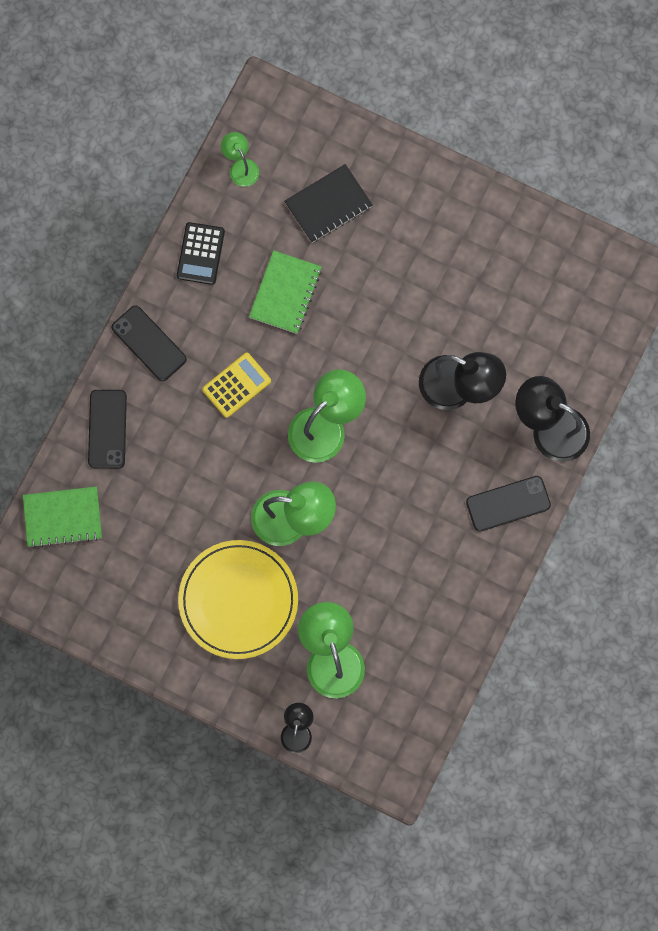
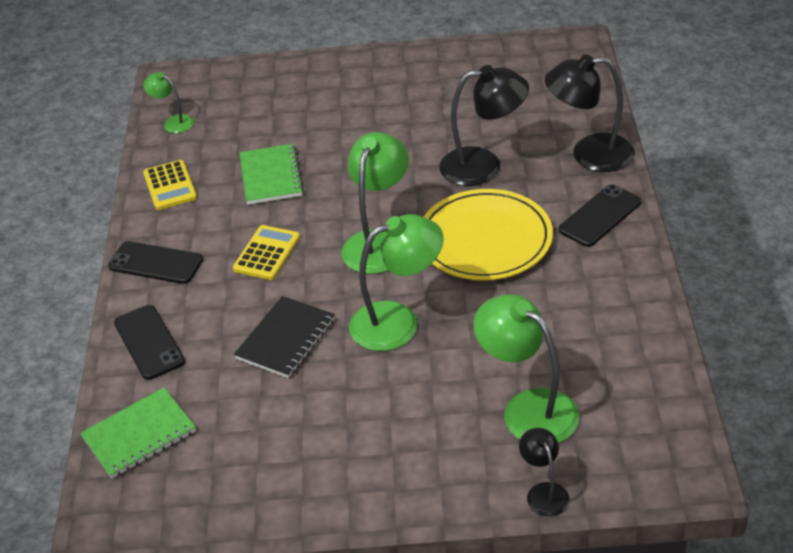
camera: 25 degrees left, 35 degrees down
(200, 253) = (170, 186): black calculator -> yellow calculator
(238, 600) = (388, 411): yellow plate -> yellow plate (485, 239)
(328, 204) = (271, 112): black notebook -> black notebook (286, 339)

